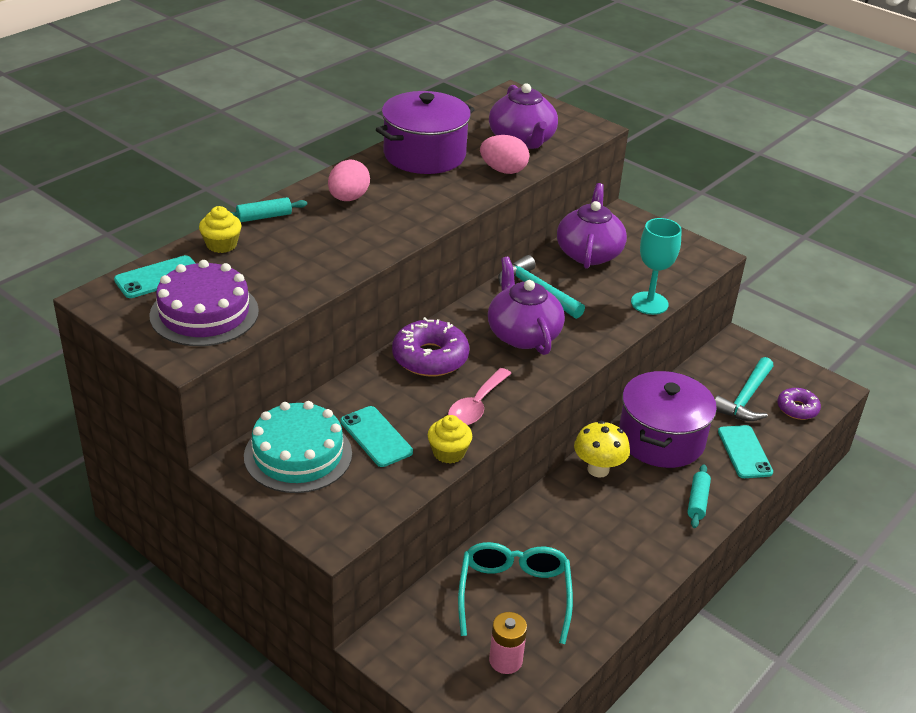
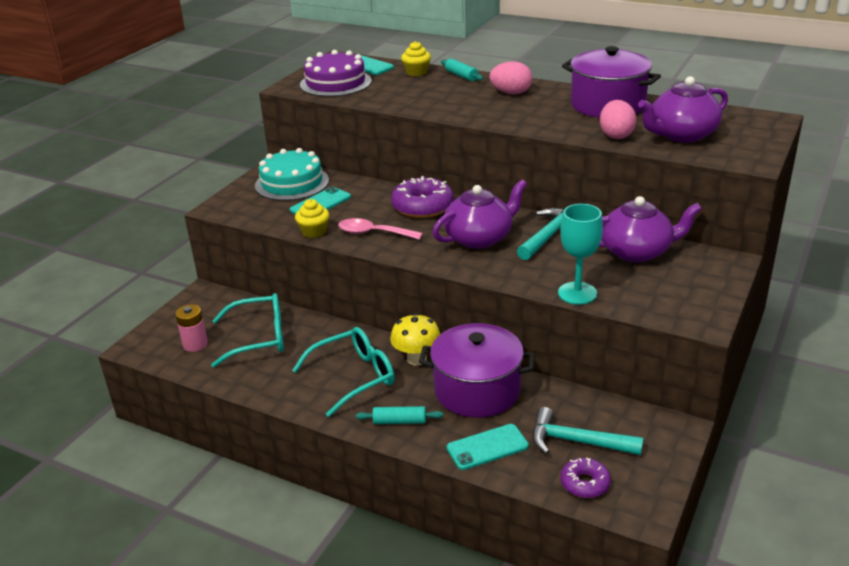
camera: 80 degrees right, 5 degrees down
(616, 522) = (354, 377): none -> turquoise glasses

